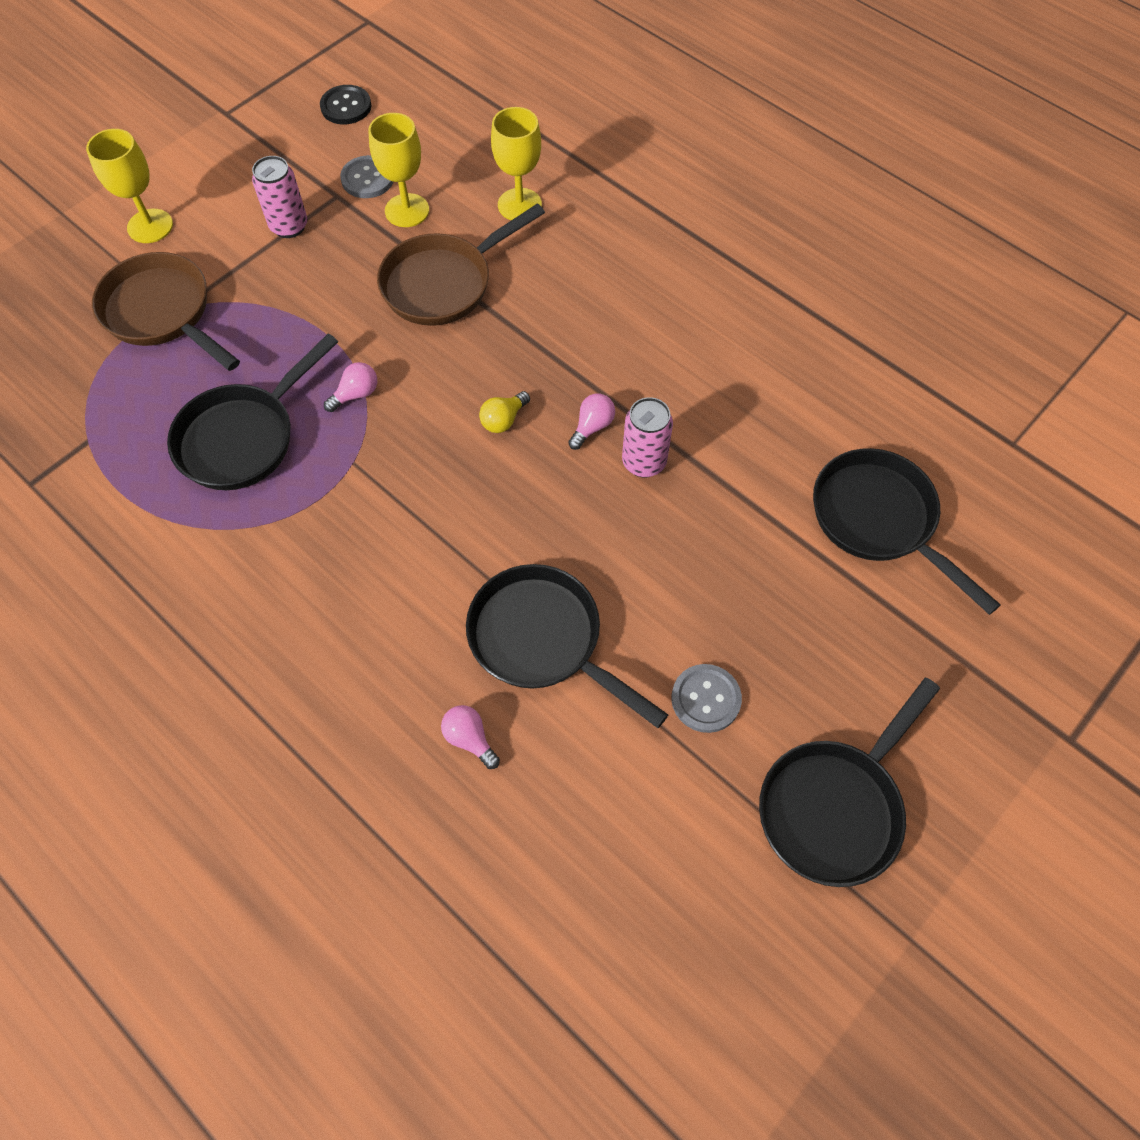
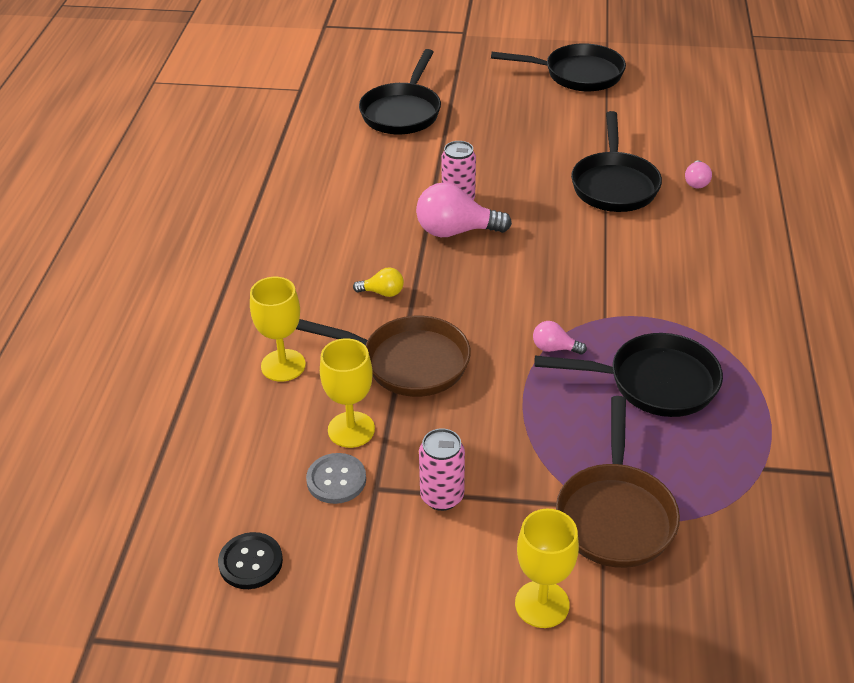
camera: 125 degrees left, 20 degrees down
(503, 420) = (494, 269): yellow light bulb -> yellow light bulb (382, 292)
(592, 427) = (455, 231): pink light bulb -> pink light bulb, size x1.95
(705, 699) = (575, 124): grey button -> none

